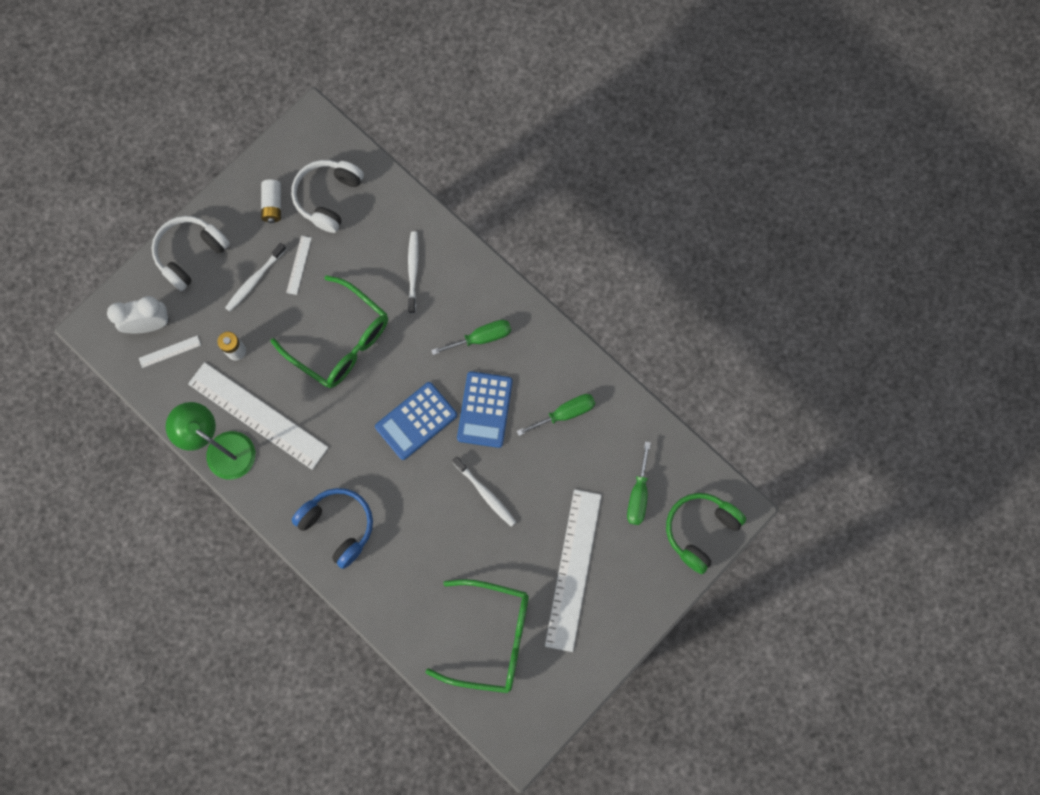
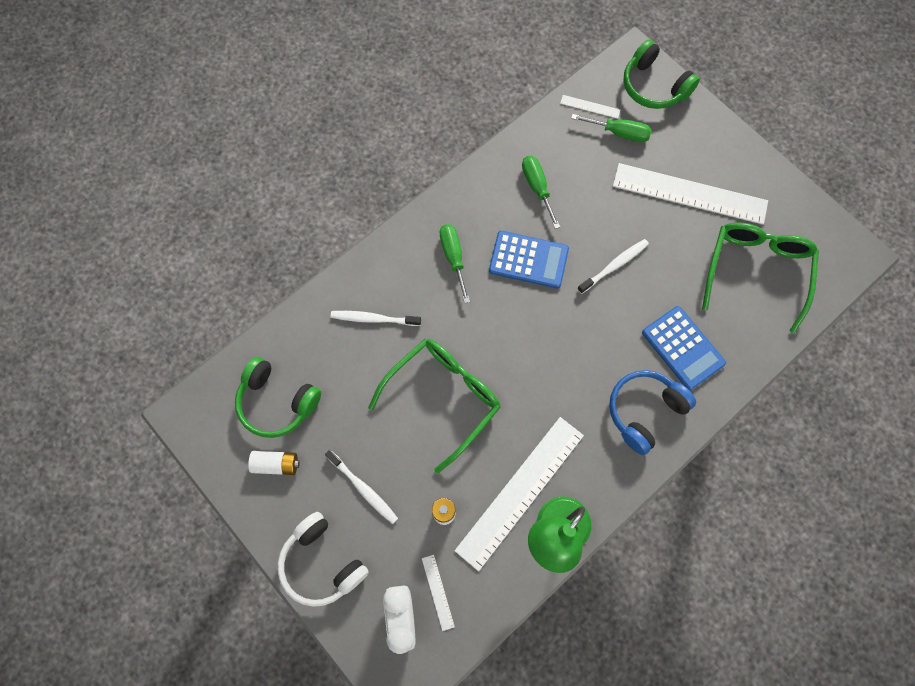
camera: 85 degrees left, 5 degrees down
(299, 265) = (351, 438): white ruler -> white ruler (590, 106)
(328, 197) = (277, 402): white headphones -> green headphones
(416, 421) = (536, 326): blue calculator -> blue calculator (682, 348)

